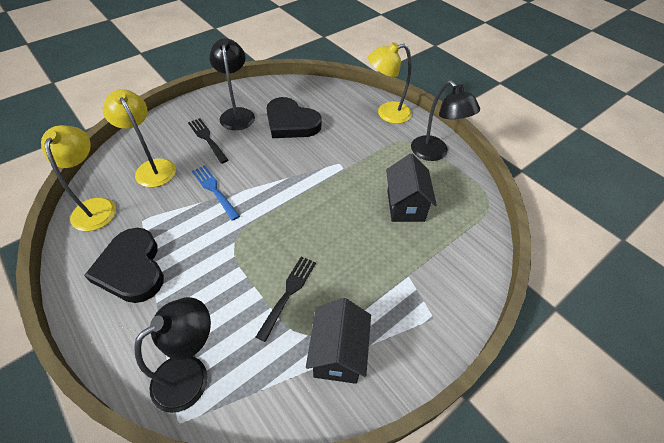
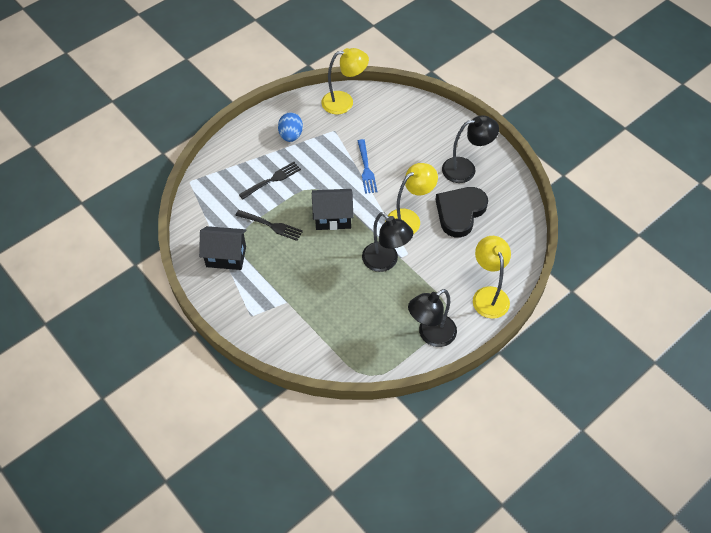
camera: 90 degrees right, 5 degrees up
(132, 268) = (291, 135): black heart -> blue egg
(152, 167) = (388, 124): yellow lamp -> yellow lamp (409, 219)
(190, 374) = (217, 181): black lamp -> black lamp (385, 262)
(207, 139) = (427, 153): black fork -> black fork (272, 180)
(215, 190) = (366, 168): blue fork -> blue fork turned 120 degrees clockwise
(405, 205) = (359, 304): black house -> black house (333, 218)

